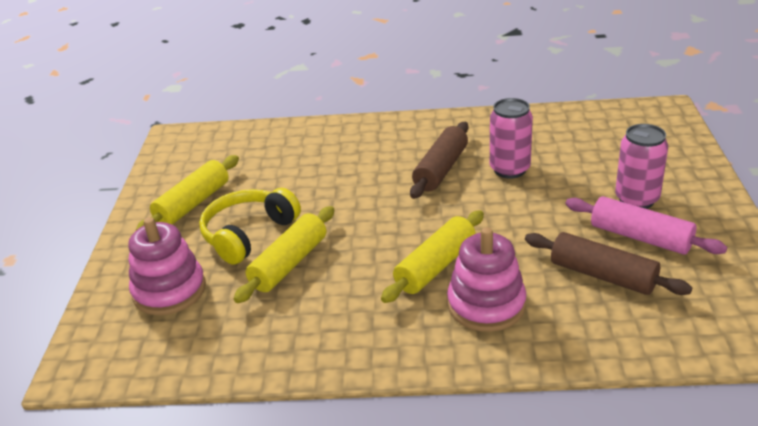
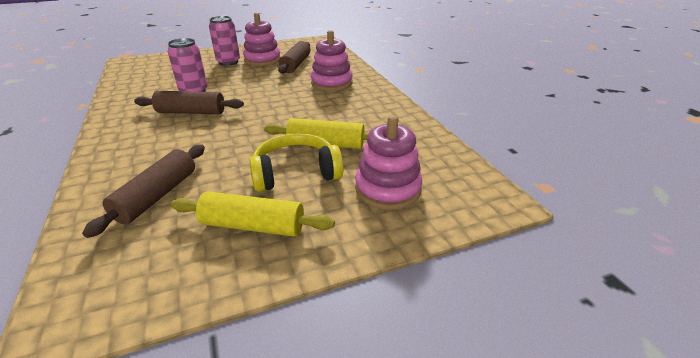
camera: 115 degrees left, 0 degrees up
(248, 234) = (296, 173): yellow headphones -> yellow headphones turned 150 degrees clockwise
(275, 158) = (157, 196): none -> brown rolling pin
(435, 266) = (306, 98): yellow rolling pin -> none
(640, 237) = (262, 60): pink rolling pin -> pink stacking toy

